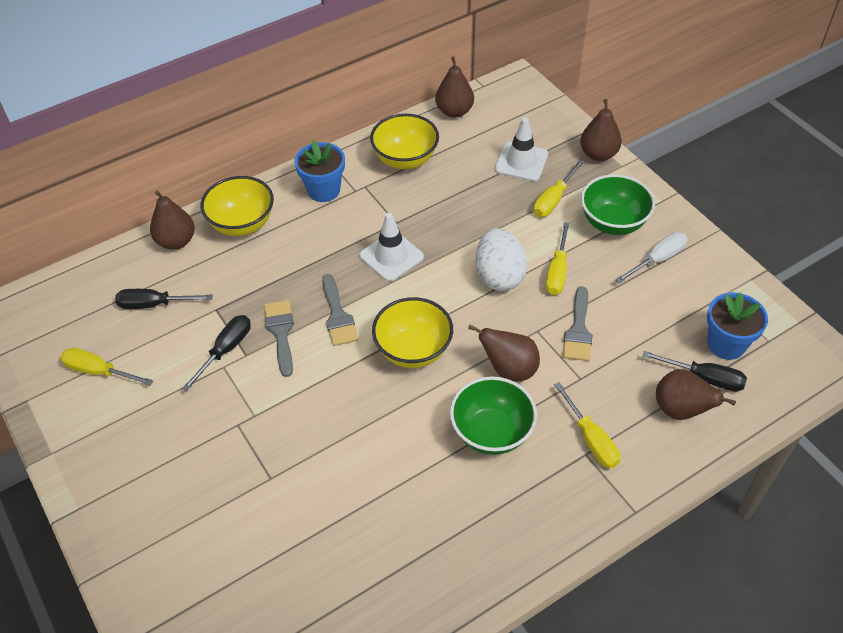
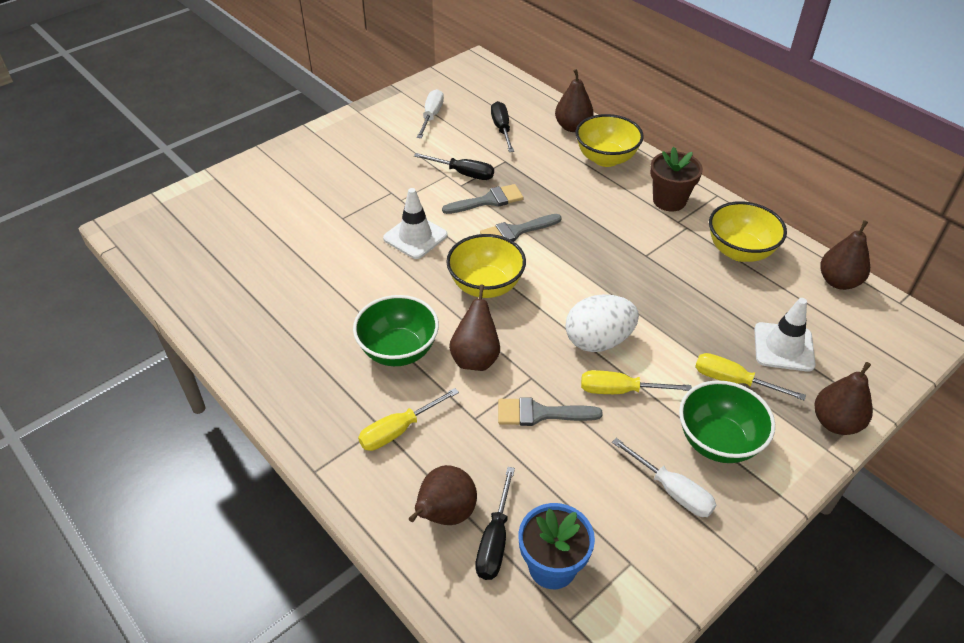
camera: 80 degrees right, 5 degrees down
(98, 371) = (431, 116): yellow screwdriver -> white screwdriver
(323, 190) = (669, 200): blue flower pot -> brown flower pot
(391, 256) = (599, 257): white traffic cone -> white traffic cone (415, 237)

